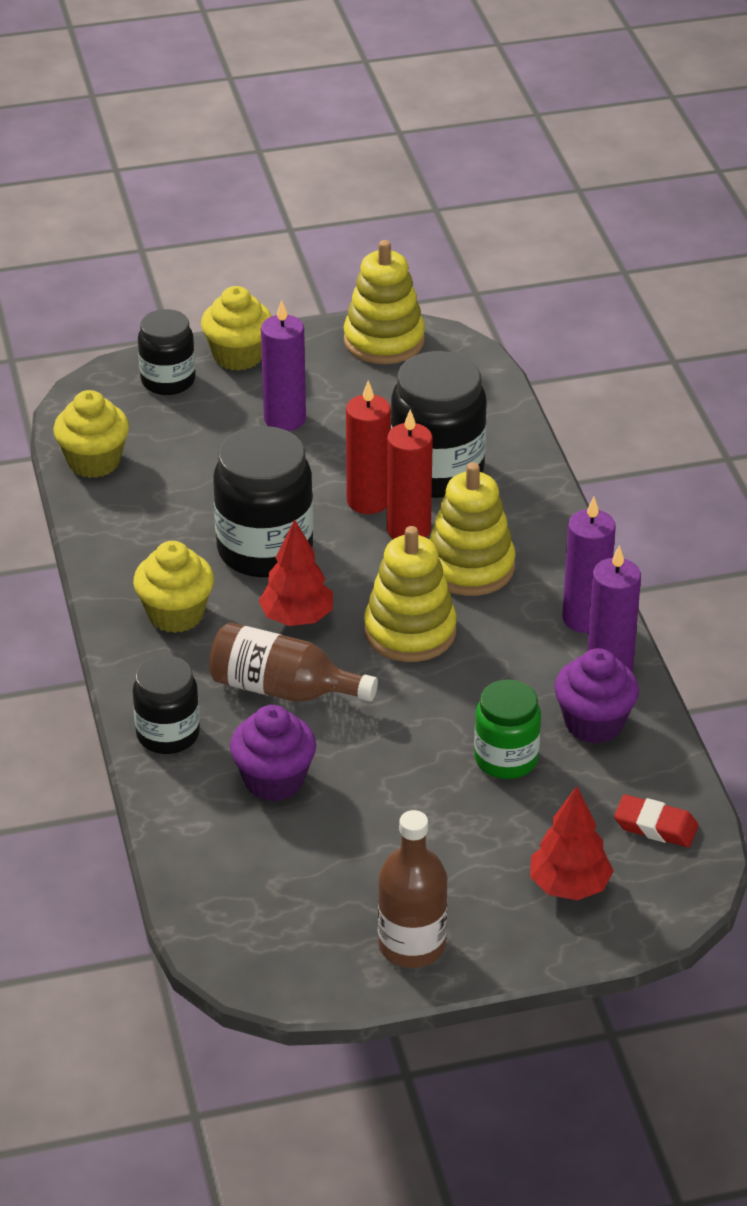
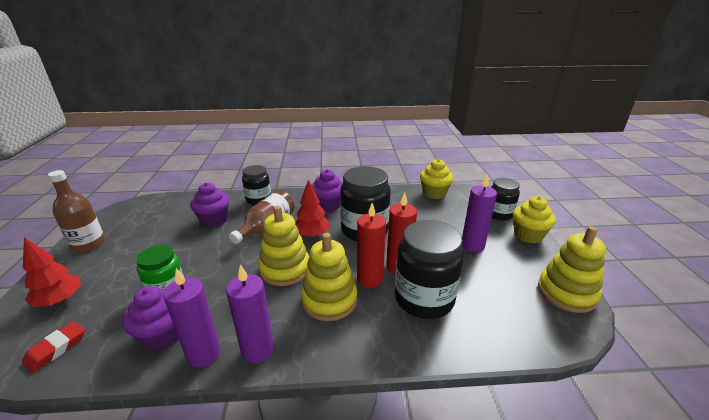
camera: 100 degrees right, 10 degrees down
(176, 614) = (328, 205): yellow cupcake -> purple cupcake

